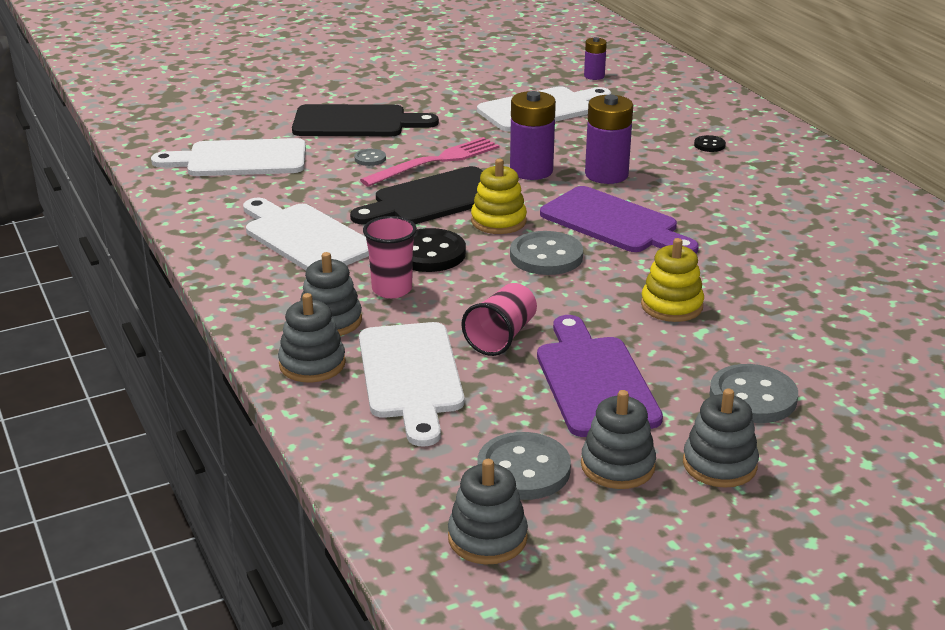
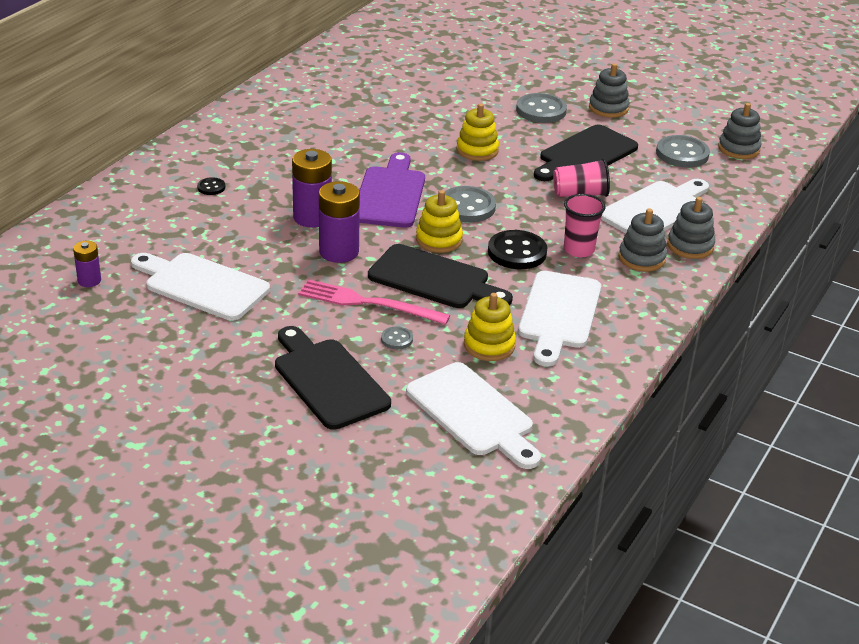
camera: 125 degrees left, 5 degrees up
(308, 192) = (489, 345): none -> yellow stacking toy
(594, 381) = (585, 154): purple cutting board -> black cutting board
(617, 466) = (645, 131): grey stacking toy -> none

